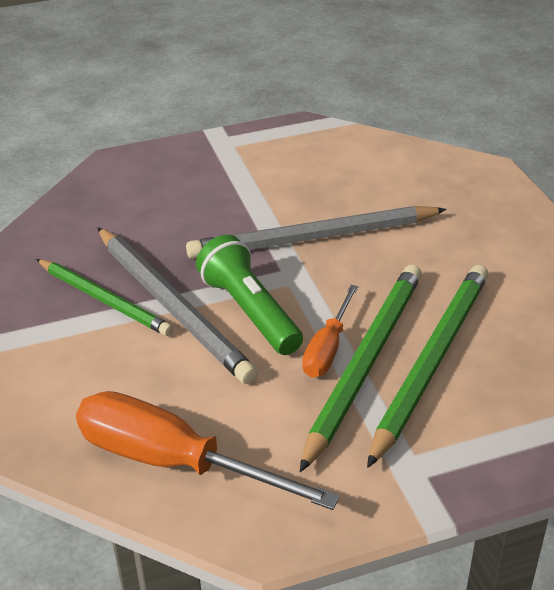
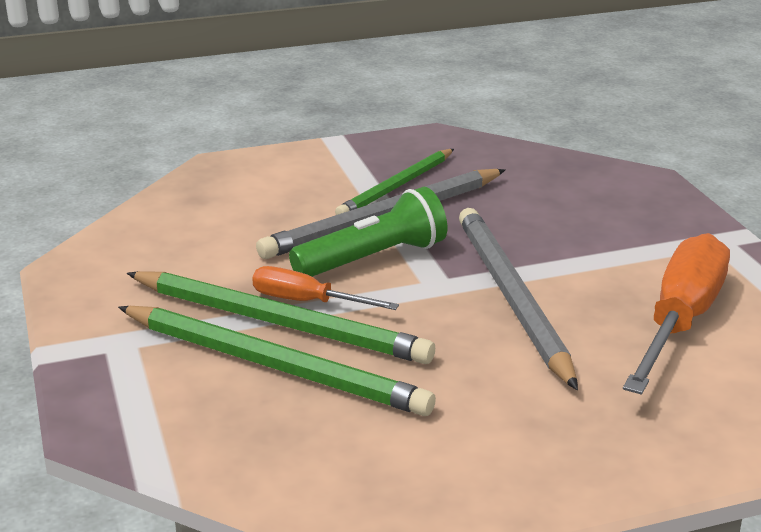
camera: 90 degrees right, 10 degrees down
(174, 462) = (170, 226): orange screwdriver -> orange screwdriver (679, 321)

